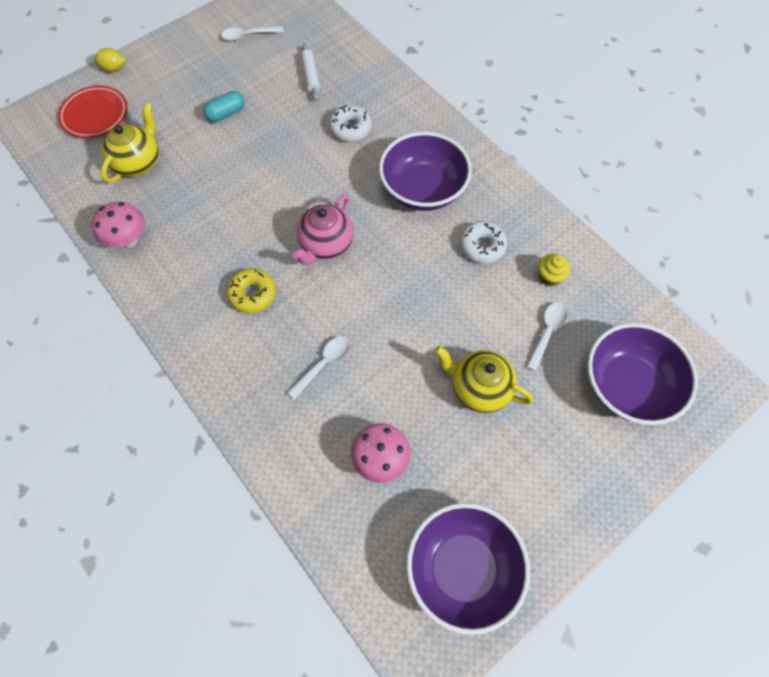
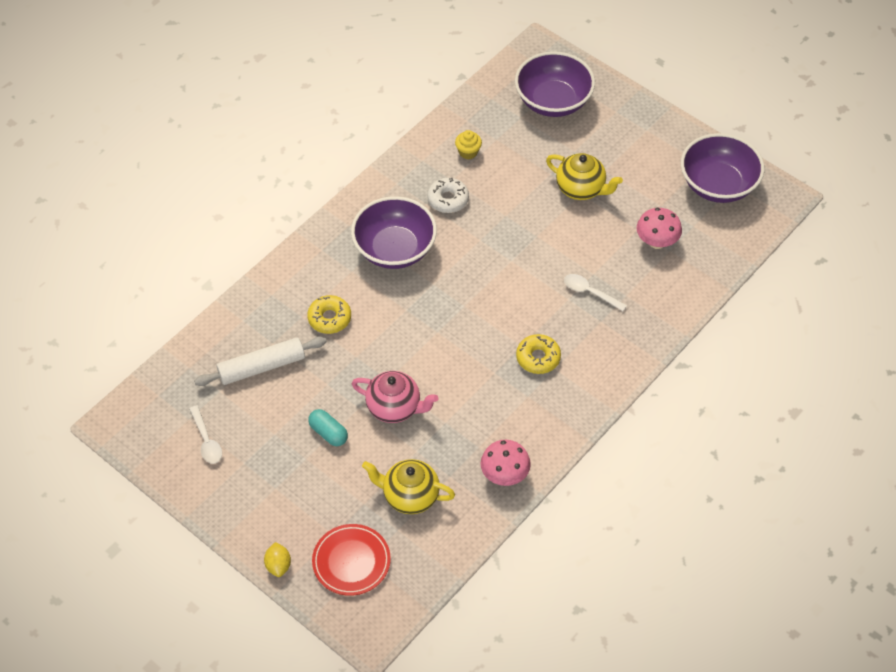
camera: 100 degrees left, 10 degrees down
(310, 76) = (262, 367): white rolling pin -> white rolling pin, size x1.62
(326, 245) = (473, 313): pink teapot -> pink teapot (395, 408)
(350, 128) = (329, 318): white donut -> yellow donut
(479, 388) = (581, 189): yellow teapot -> yellow teapot turned 75 degrees counterclockwise
(547, 332) = (521, 150): white spoon -> none

